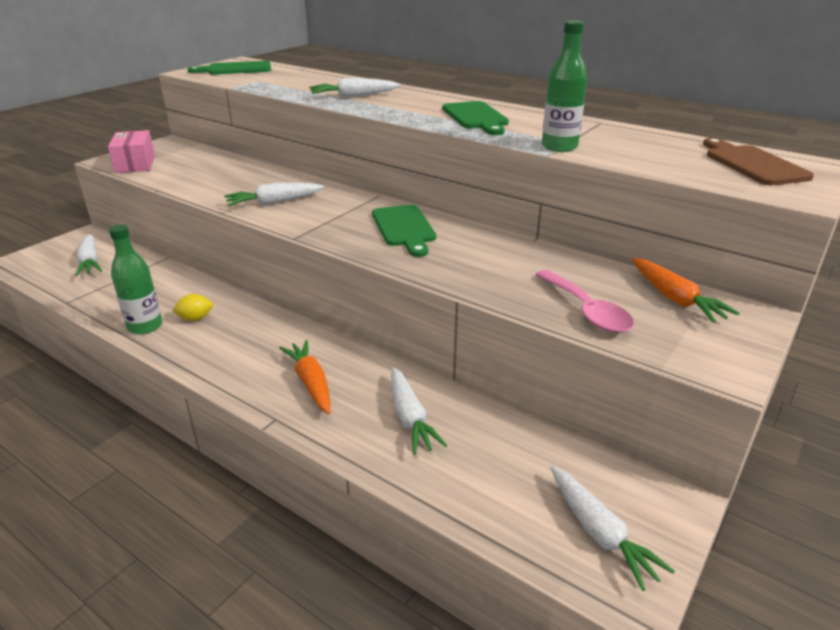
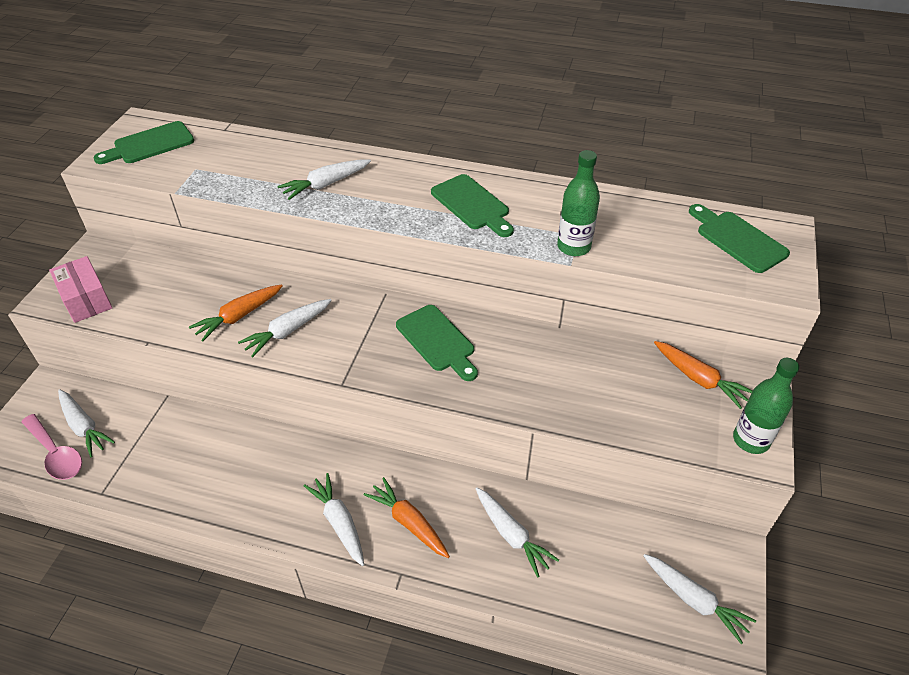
camera: 20 degrees left, 15 degrees up
(145, 326) = (209, 501): green bottle -> green bottle (751, 440)
(195, 318) = (253, 475): yellow lemon -> none
(242, 189) = (239, 316): none -> orange carrot
(245, 367) = (339, 522): none -> white carrot
(586, 310) = (639, 414): pink spoon -> pink spoon (56, 454)
(752, 164) = (738, 239): brown cutting board -> green cutting board

